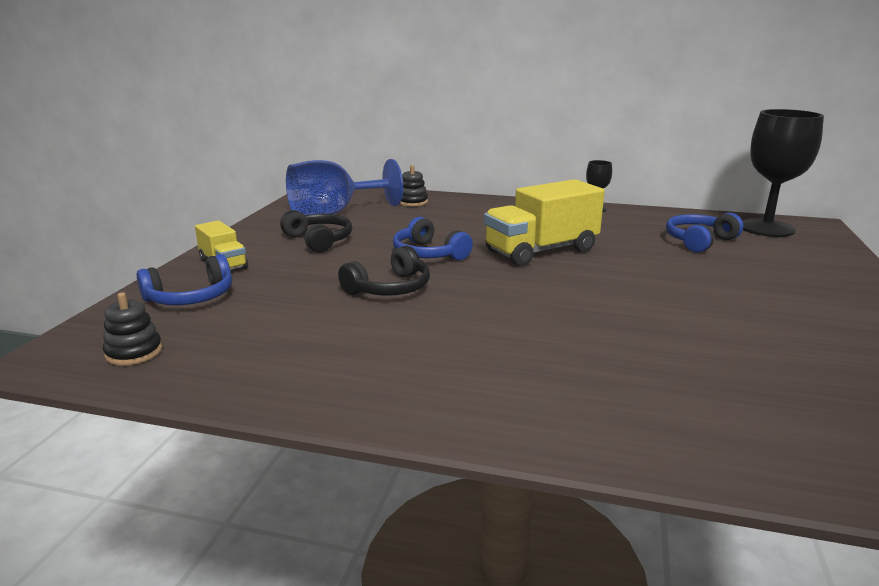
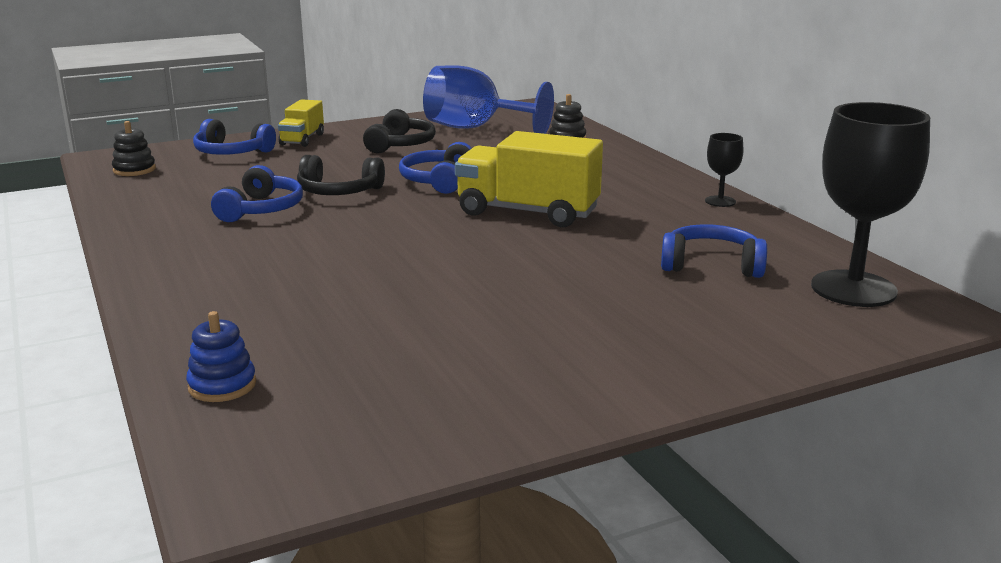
camera: 50 degrees right, 0 degrees up
(379, 327) = (261, 209): none -> blue headphones
(808, 457) = (222, 385): none -> blue stacking toy

